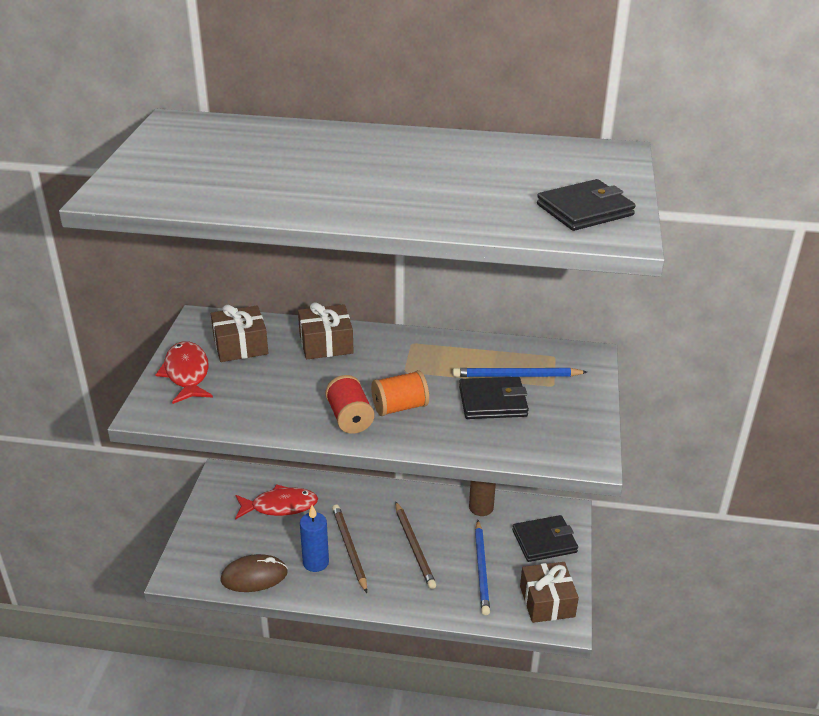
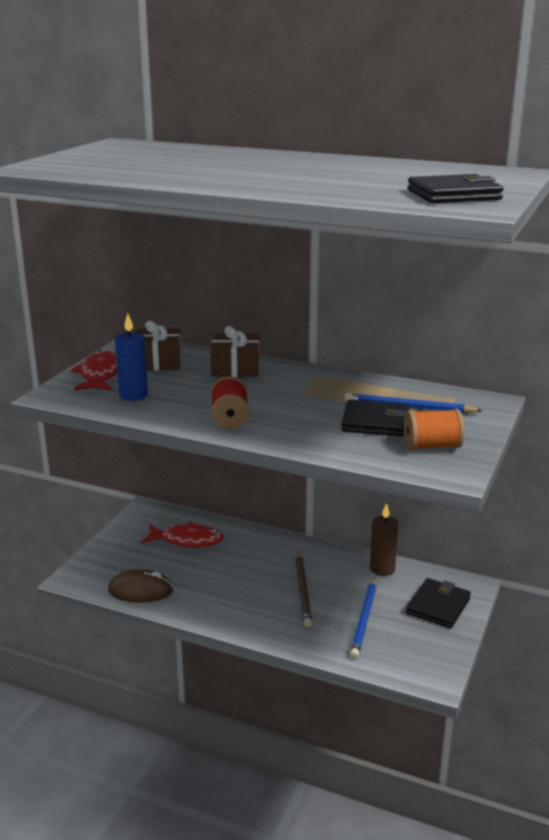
camera: 15 degrees right, 10 degrees down
(315, 562) = (202, 588): blue candle -> blue candle (133, 395)
(349, 548) = (239, 582): brown pencil -> none
(400, 407) = (282, 416): orange spool -> orange spool (432, 446)
(544, 541) = (438, 606): black wallet -> black wallet turned 60 degrees counterclockwise
(547, 601) = (423, 657): brown gift -> none

